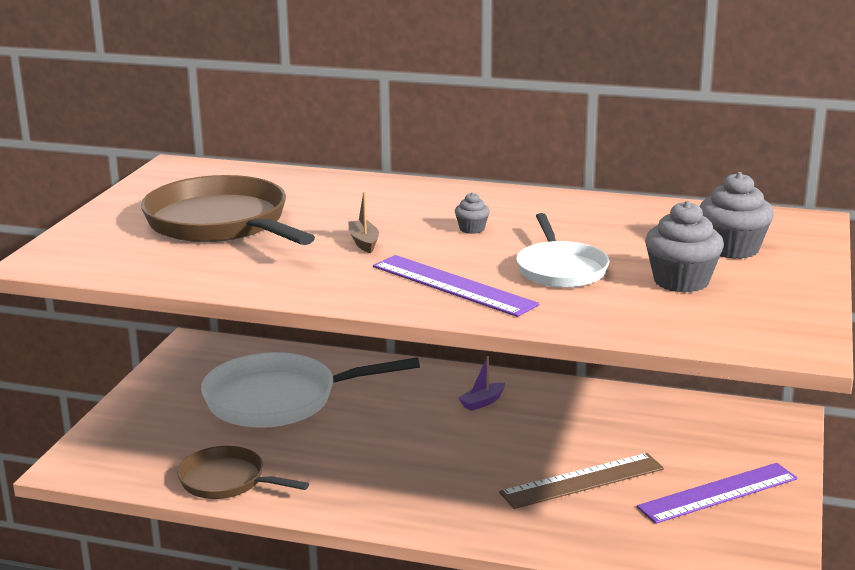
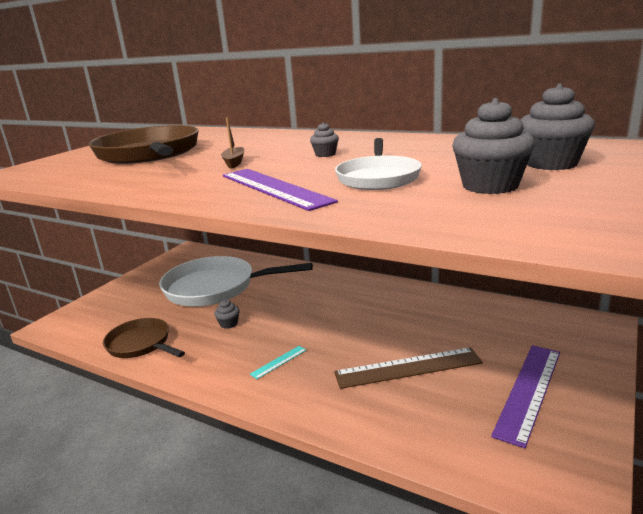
camera: 15 degrees right, 0 degrees up
(331, 447) = (229, 324): none -> grey cupcake
(426, 487) = (279, 362): none -> turquoise ruler
(482, 402) = (353, 297): purple boat -> none
(718, 493) = (529, 391): purple ruler -> purple ruler turned 45 degrees counterclockwise

